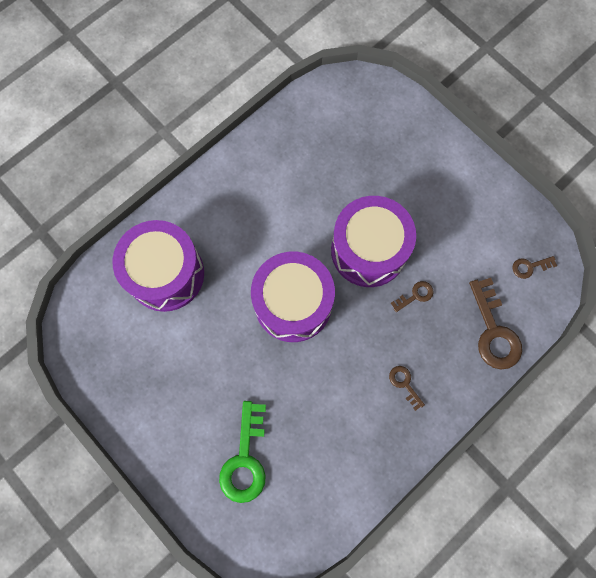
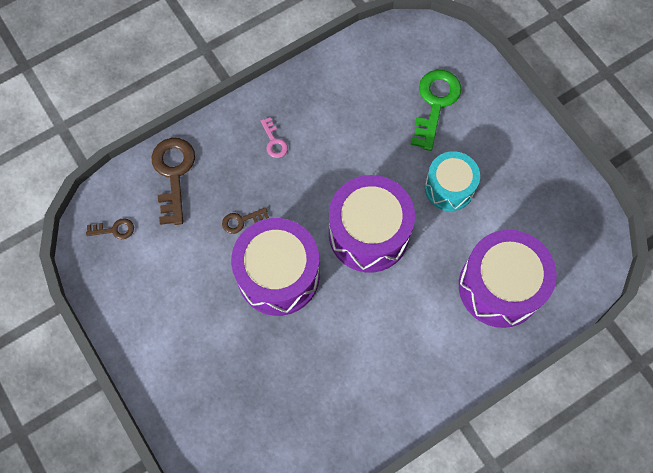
camera: 170 degrees left, 5 degrees down
(221, 364) = (449, 188): none -> turquoise drum
(404, 384) = (274, 141): brown key -> pink key

